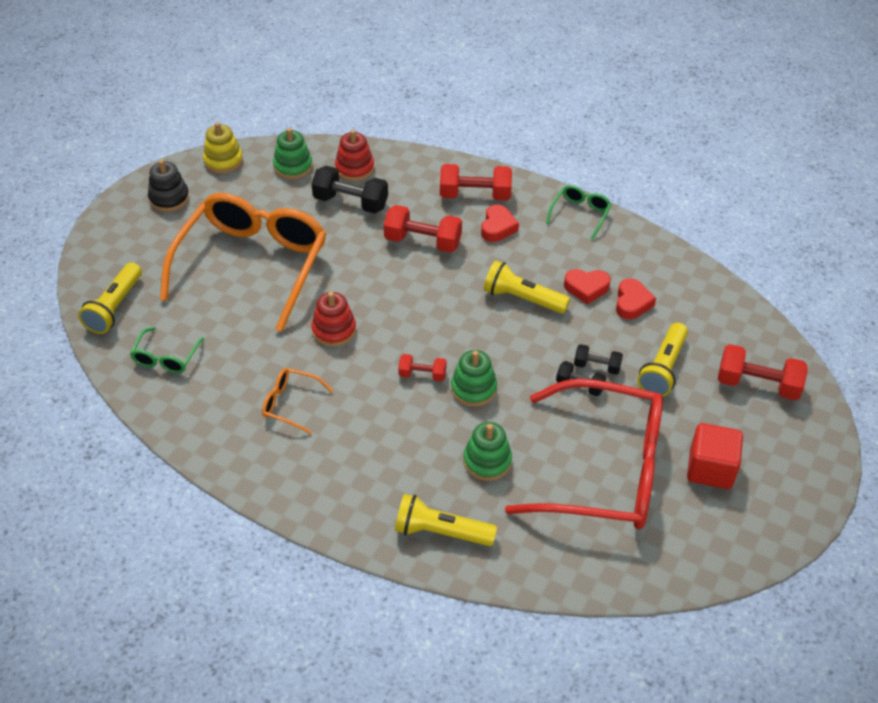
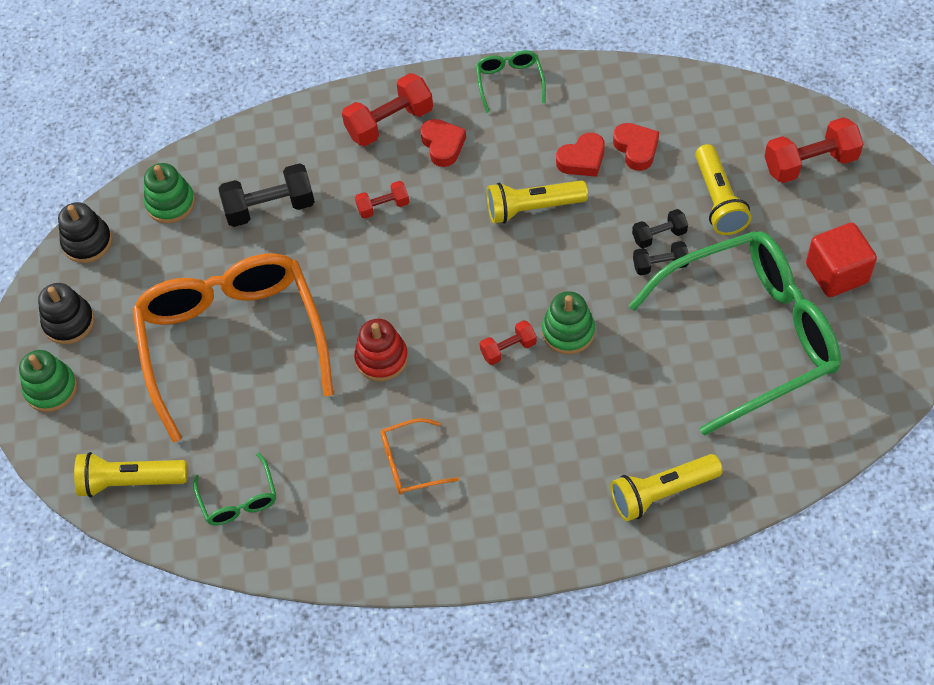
camera: 30 degrees left, 10 degrees up
(115, 307) = (130, 481): yellow flashlight -> yellow flashlight turned 105 degrees clockwise
(223, 161) = (87, 242): yellow stacking toy -> black stacking toy
(354, 168) = (239, 166): red stacking toy -> none
(423, 242) = (383, 207): red dumbbell -> red dumbbell, size x0.57
(487, 461) = (643, 396): green stacking toy -> green stacking toy (51, 389)
(605, 470) = (751, 335): red glasses -> green glasses

